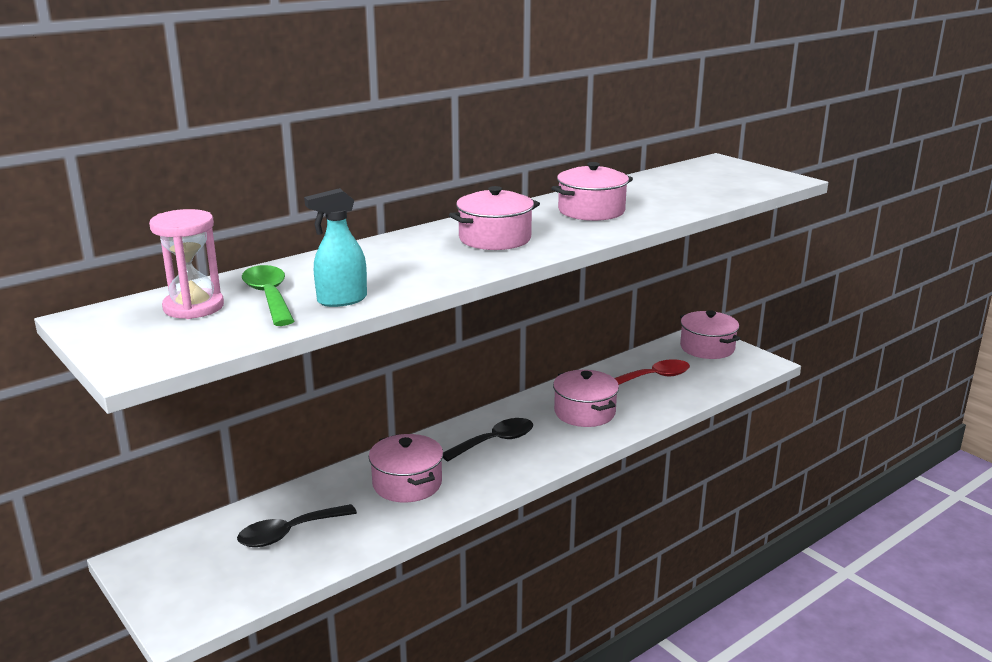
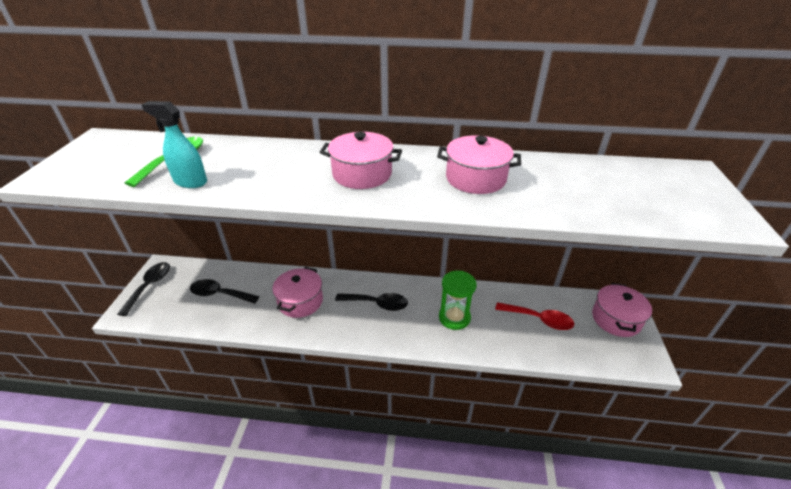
camera: 45 degrees right, 15 degrees up
(161, 583) = (150, 286): none -> black spoon
(193, 307) = (138, 151): pink hourglass -> none
(584, 412) = (454, 317): pink pot -> green hourglass

